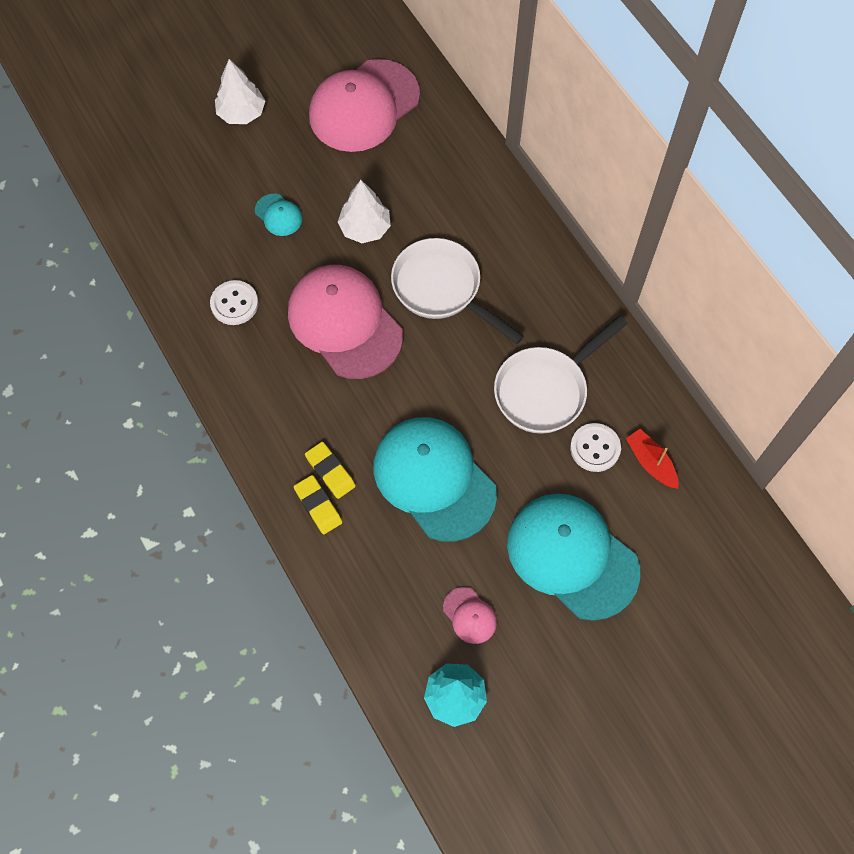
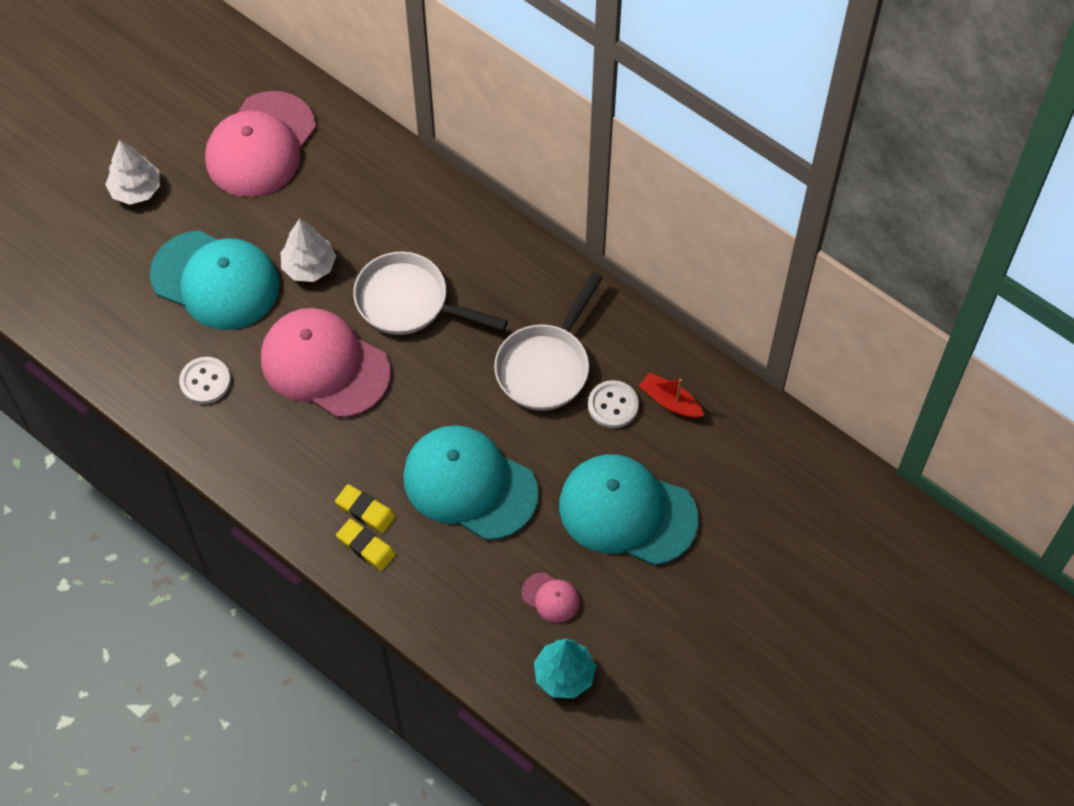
camera: 20 degrees left, 5 degrees down
(278, 215) = (215, 280): turquoise cap -> turquoise cap, size x2.38

